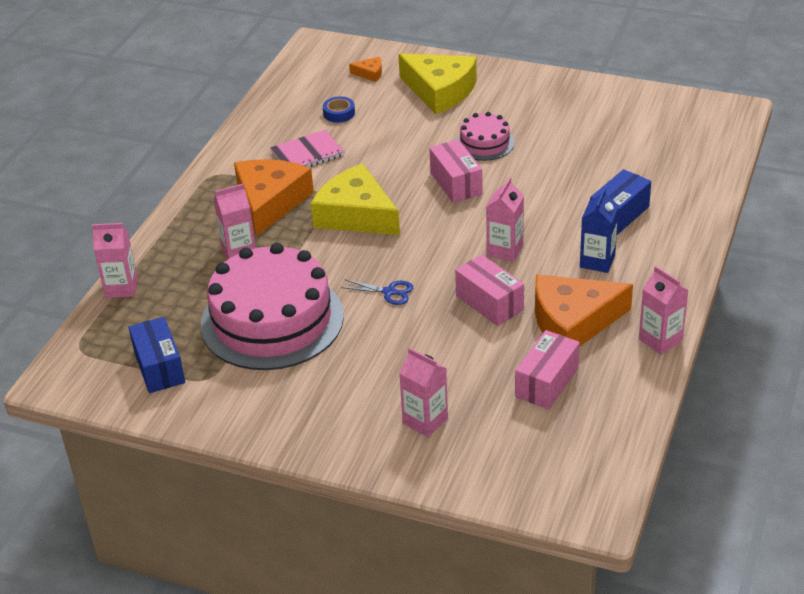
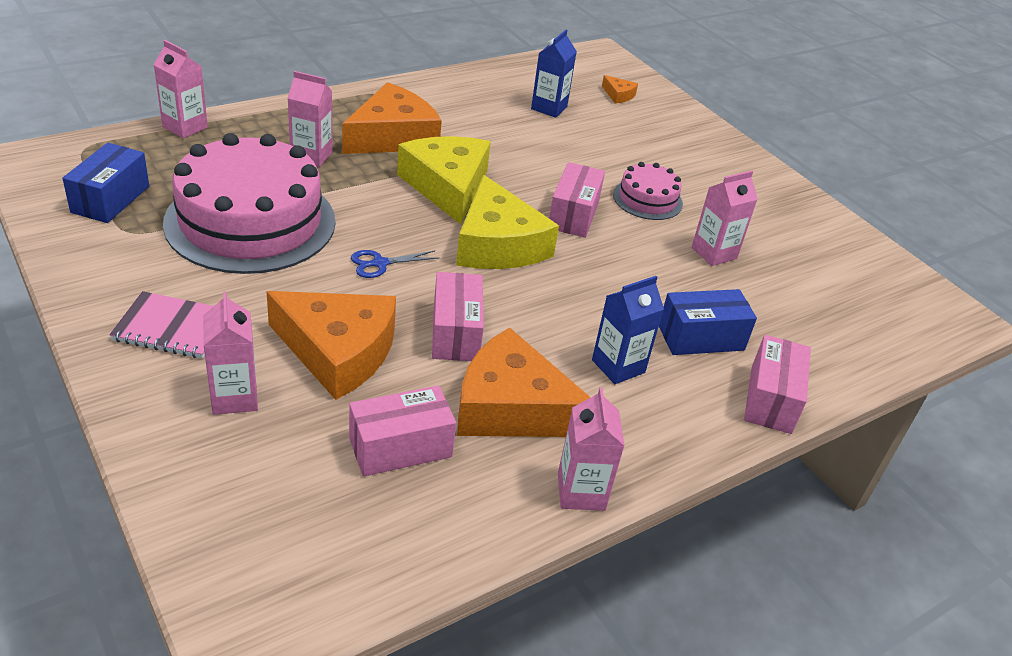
camera: 30 degrees right, 0 degrees up
(307, 154) = (478, 121): pink notebook -> pink notebook (172, 328)
(339, 113) = (549, 108): blue tape -> blue carton
(389, 292) = (380, 263): blue scissors -> blue scissors turned 105 degrees clockwise
(440, 91) = (663, 139): yellow cheese -> yellow cheese (498, 244)
(442, 358) = (338, 352): none -> orange cheese
(505, 250) = (538, 297): pink carton -> pink carton (714, 253)
(692, 226) = (771, 399): none -> pink box

